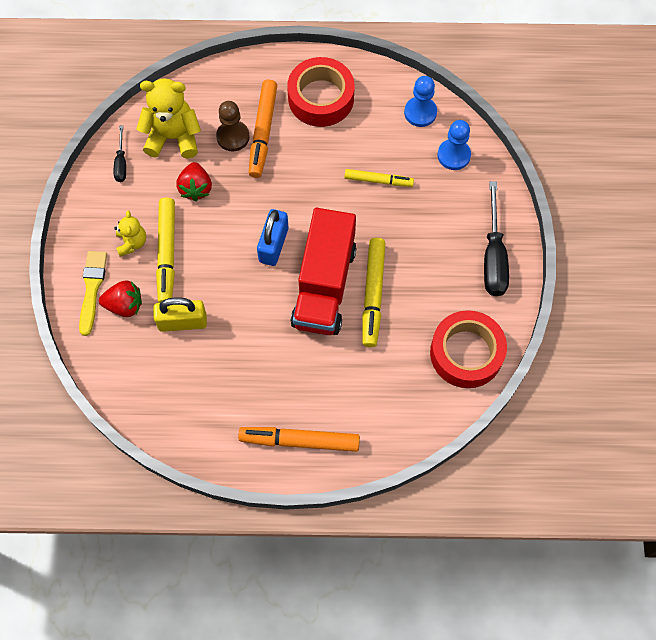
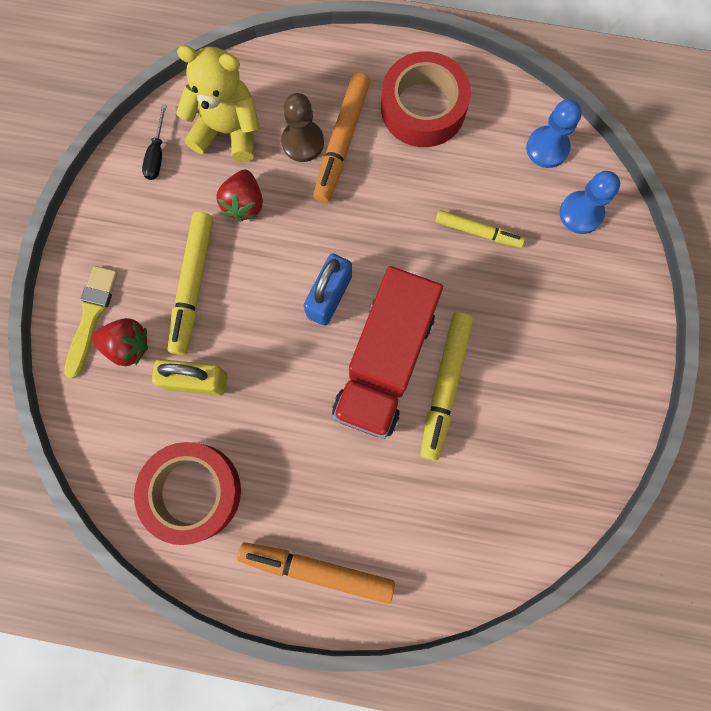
camera: 10 degrees right, 10 degrees up
(132, 243) = (152, 263): yellow teddy bear -> none
(466, 353) = (552, 488): red tape -> red tape (193, 492)
(493, 256) = (610, 360): black screwdriver -> none

